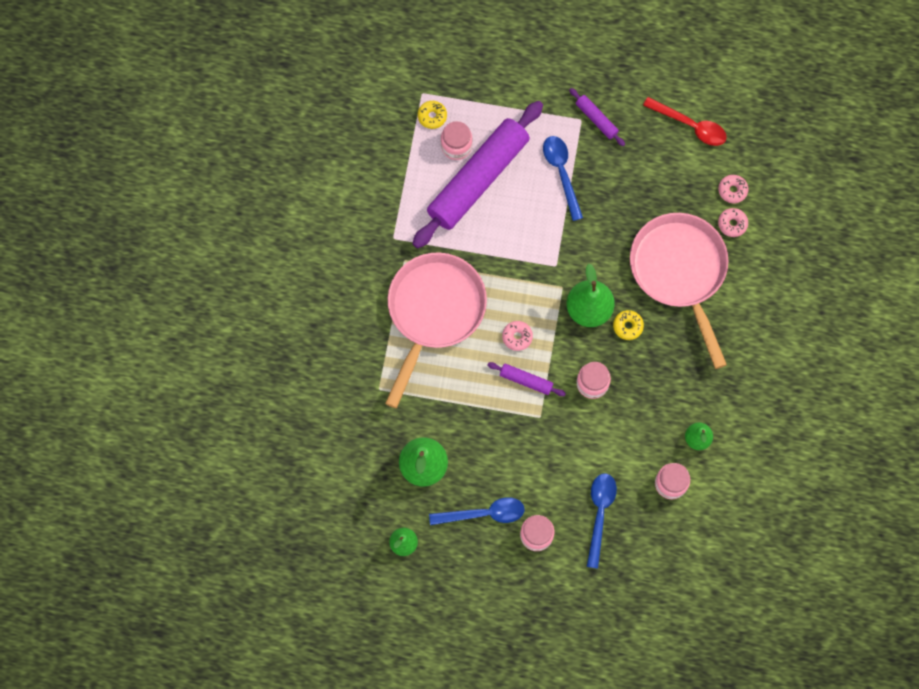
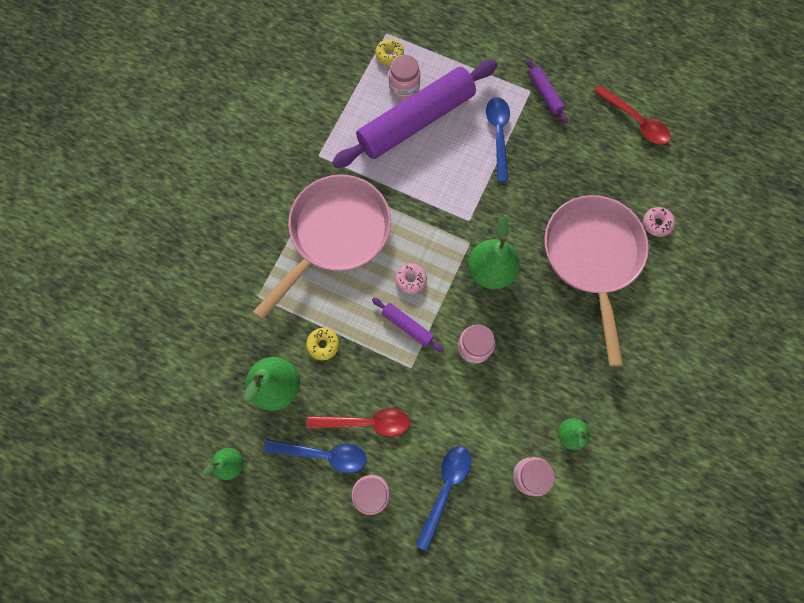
camera: 15 degrees right, 0 degrees up
(513, 476) = (366, 422): none -> red spoon
(628, 326) = (526, 298): yellow donut -> yellow donut (323, 345)
(732, 190) = (664, 191): pink donut -> none

